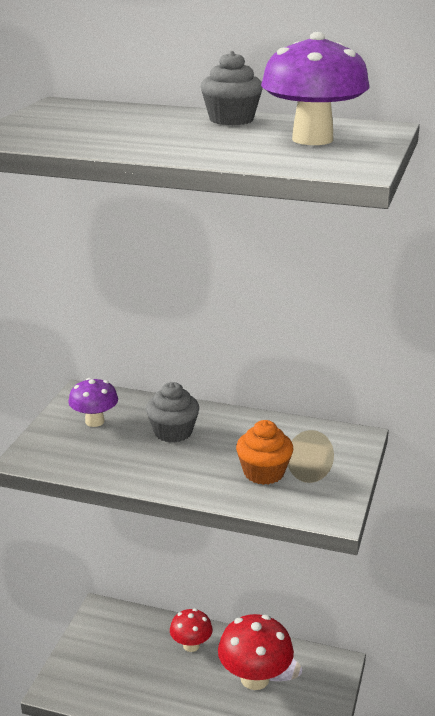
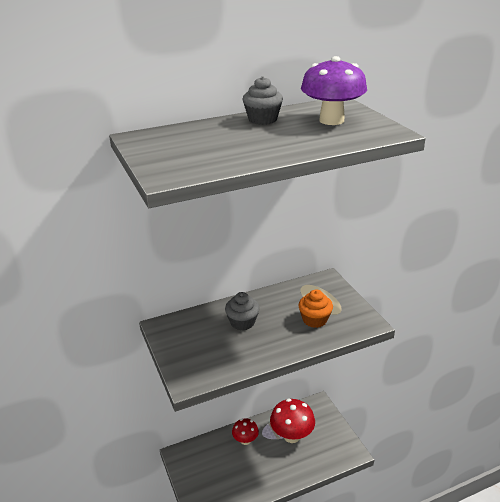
camera: 40 degrees left, 5 degrees up
(94, 421) = (192, 339): purple mushroom -> none

